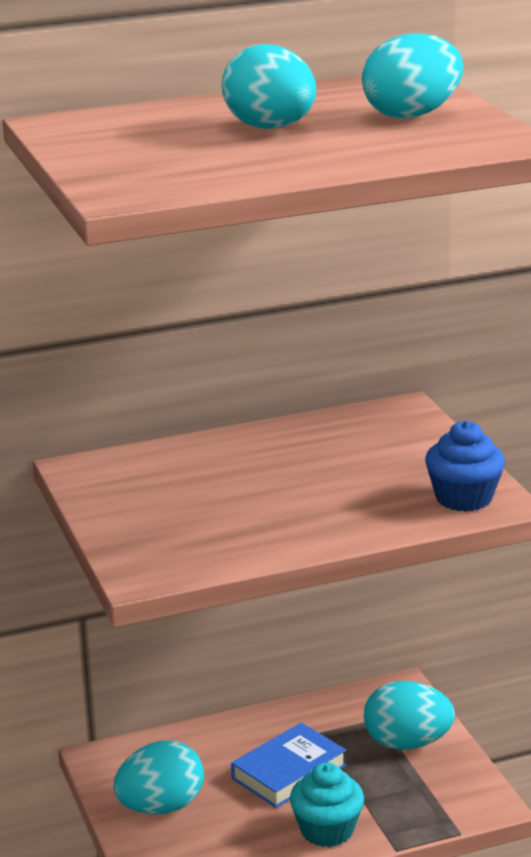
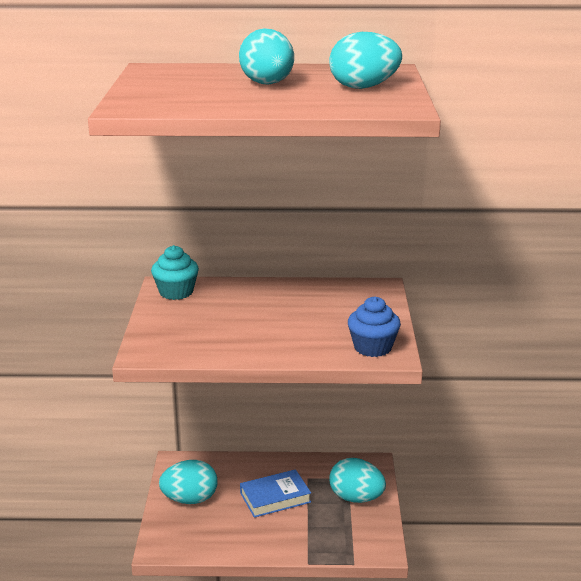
camera: 20 degrees right, 0 degrees up
(327, 830) = (275, 539): turquoise cupcake -> turquoise cupcake (176, 292)

